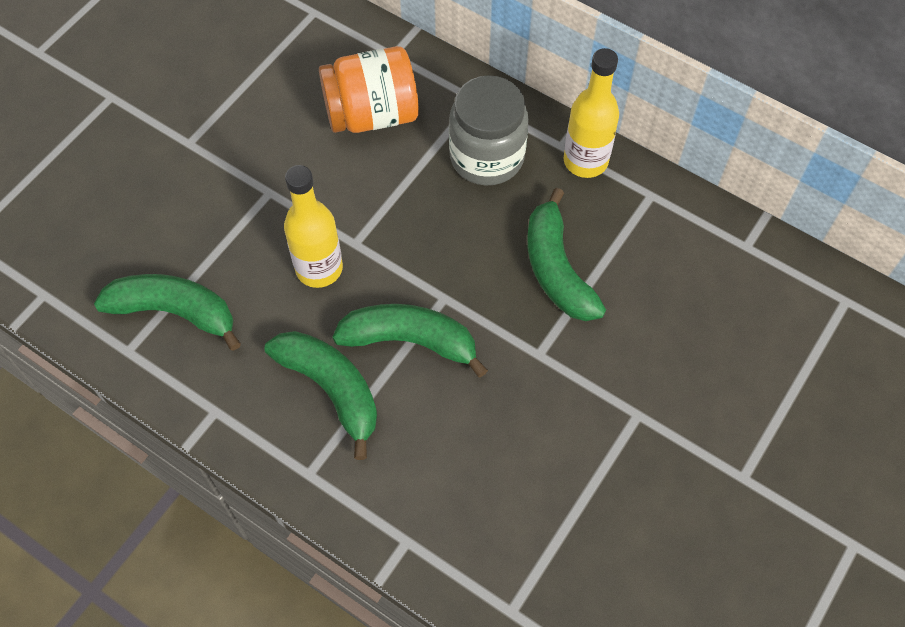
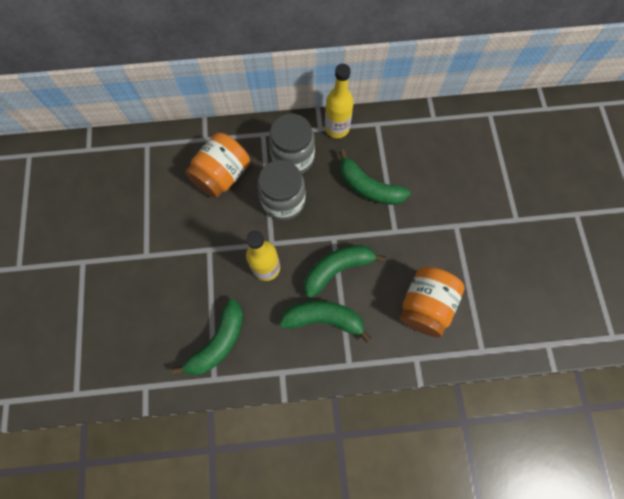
camera: 40 degrees left, 10 degrees up
(175, 312) = (218, 342): green banana -> green banana turned 150 degrees clockwise
(421, 202) = (283, 201): none -> grey jar
(487, 483) = (425, 305): none -> orange jar

